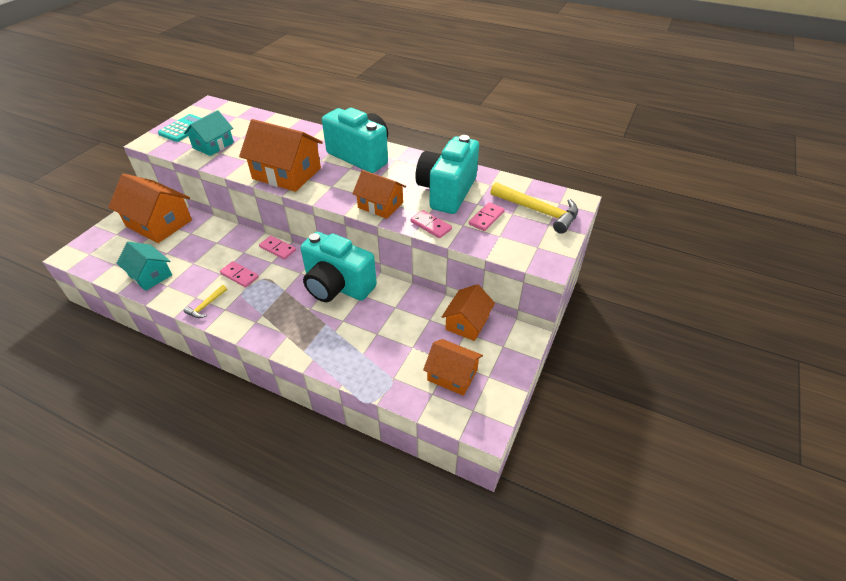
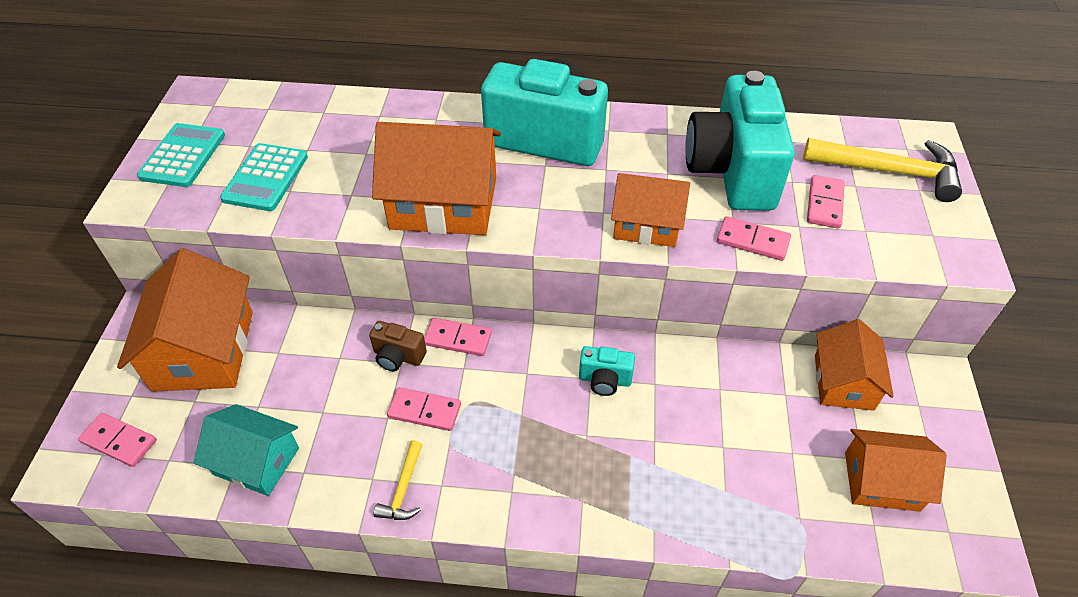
camera: 20 degrees left, 5 degrees up
(99, 251) = (119, 441): none -> pink domino
(159, 223) = (203, 350): orange house -> orange house turned 75 degrees clockwise
(213, 145) = (265, 178): turquoise house -> turquoise calculator
(244, 249) = (398, 356): none -> brown camera
(337, 286) = (604, 380): turquoise camera -> turquoise camera, size x0.42

